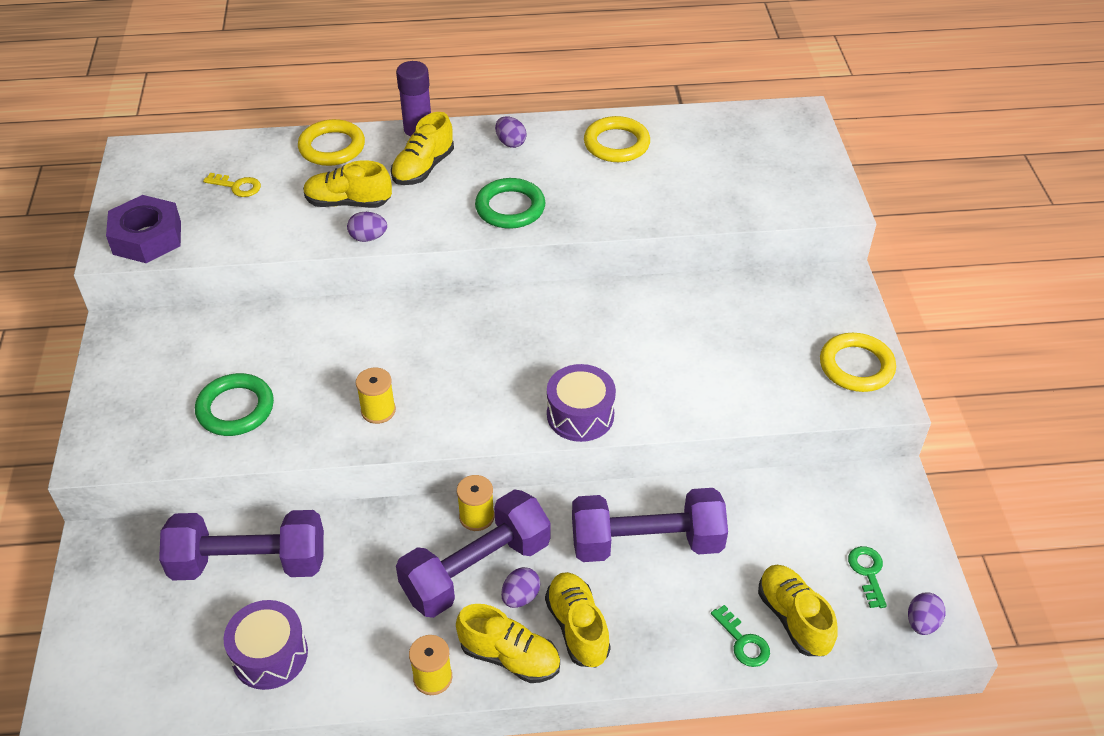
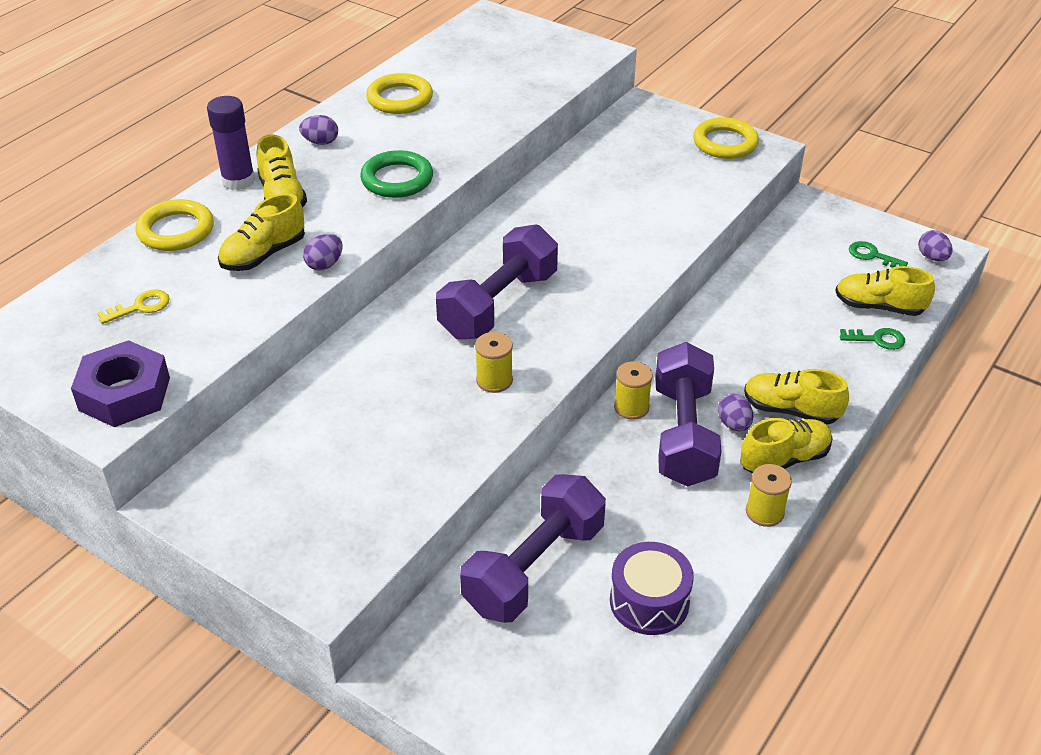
camera: 50 degrees left, 5 degrees down
(235, 408) = (385, 464): green ring -> none
(580, 415) = (626, 280): purple drum -> none
(646, 542) = (748, 336): purple dumbbell -> purple dumbbell (498, 305)

